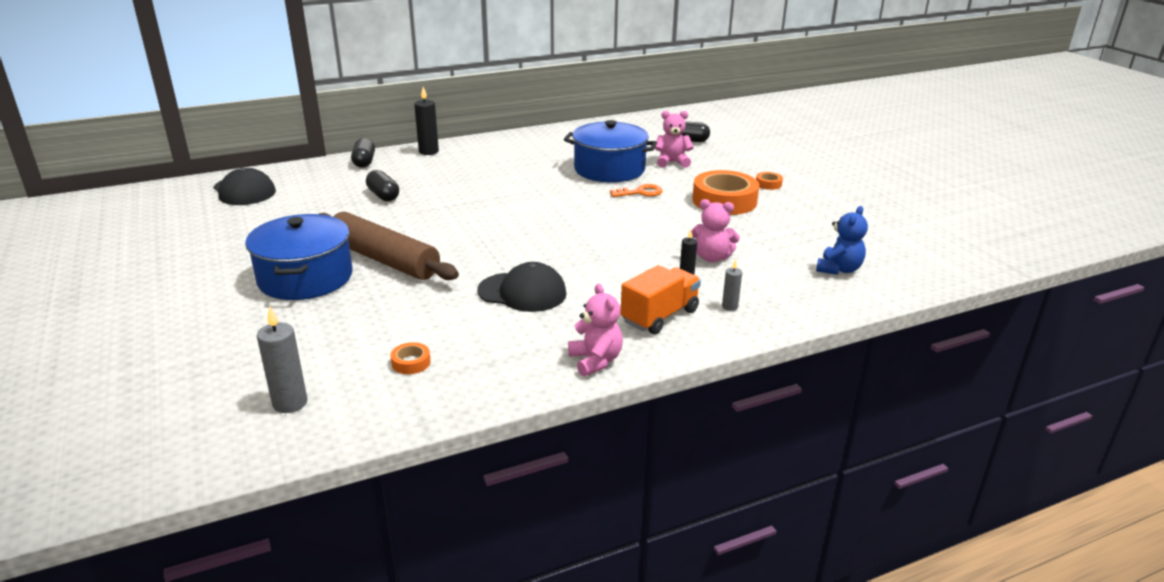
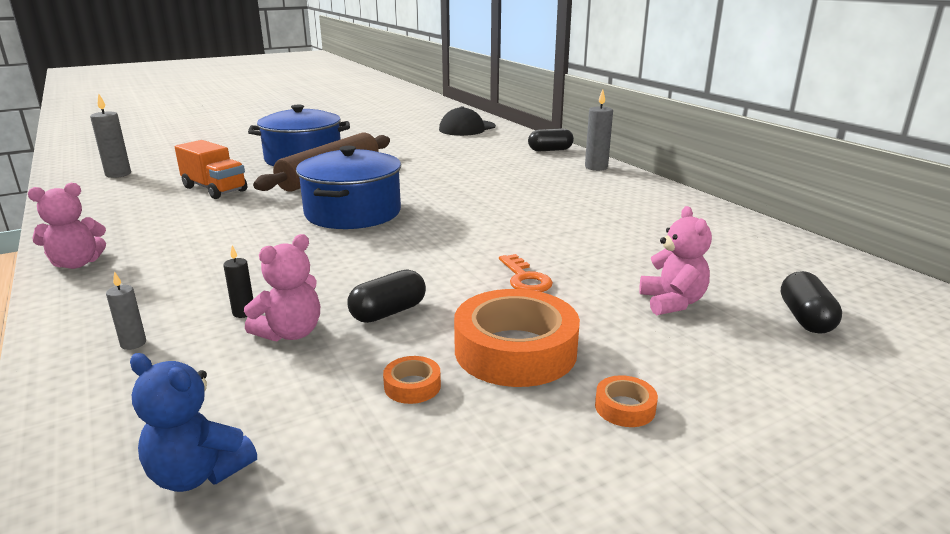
camera: 85 degrees right, 5 degrees down
(383, 195) = (470, 163): black capsule -> black capsule (388, 312)
(411, 363) = (142, 198): orange tape -> orange tape (412, 386)
(428, 151) = (596, 167): black candle -> grey candle
(522, 292) = (241, 226): black cap -> none
(609, 169) = (604, 255): blue pot -> blue pot (353, 212)
(659, 316) = (143, 295): orange truck -> orange truck (215, 189)
(712, 257) = (290, 333): pink teddy bear -> pink teddy bear turned 150 degrees counterclockwise

